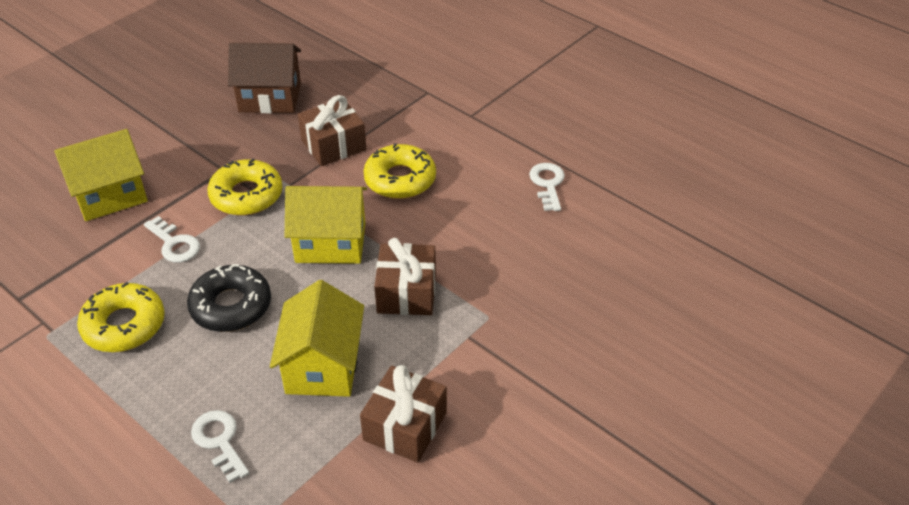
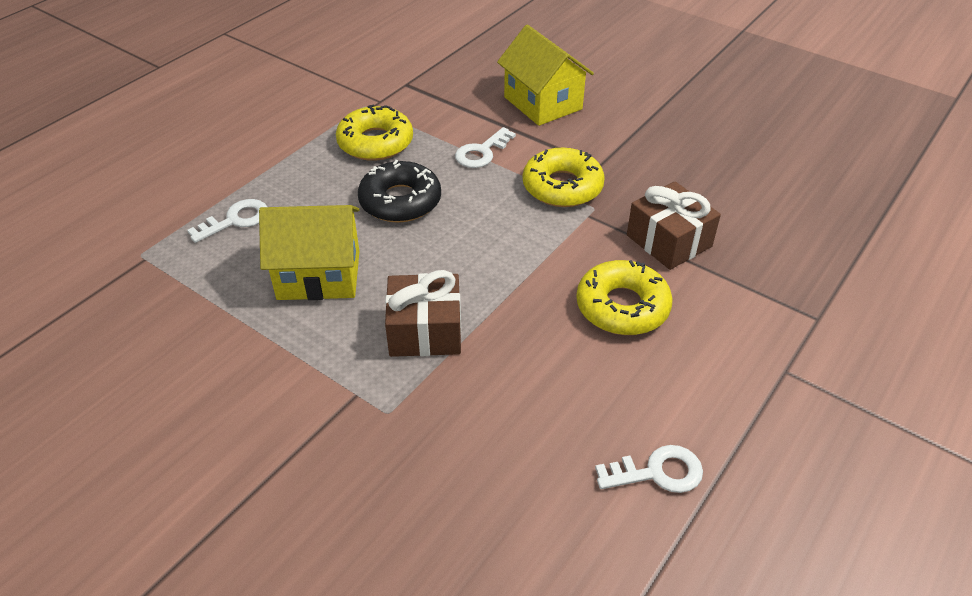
camera: 85 degrees right, 0 degrees up
(270, 97) = (737, 179): brown house -> none
(330, 242) = (499, 259): yellow house -> none
(405, 426) = (231, 347): brown gift -> none

